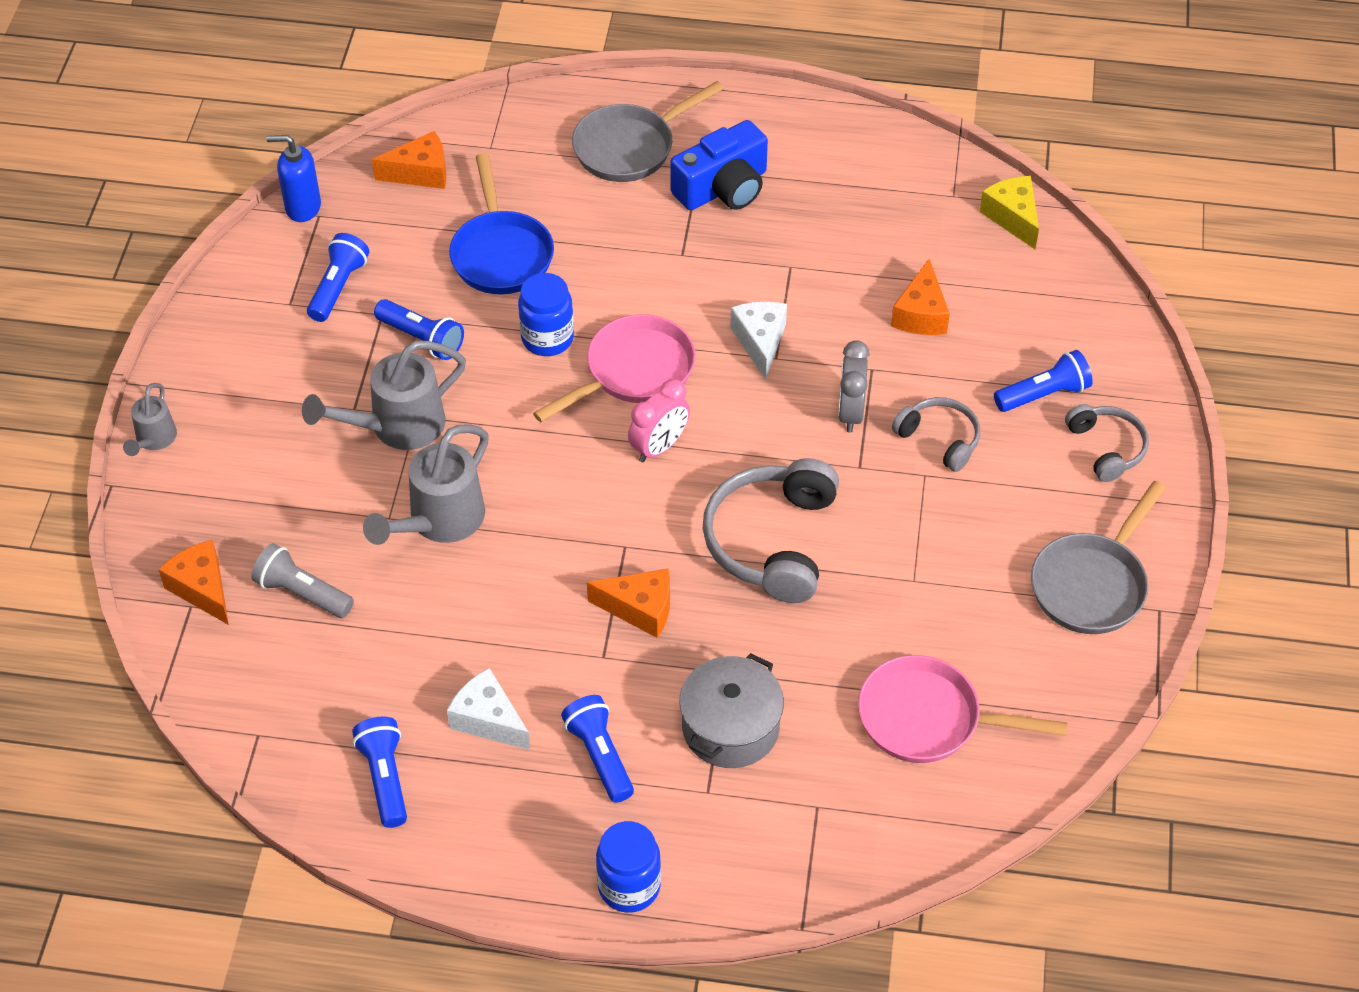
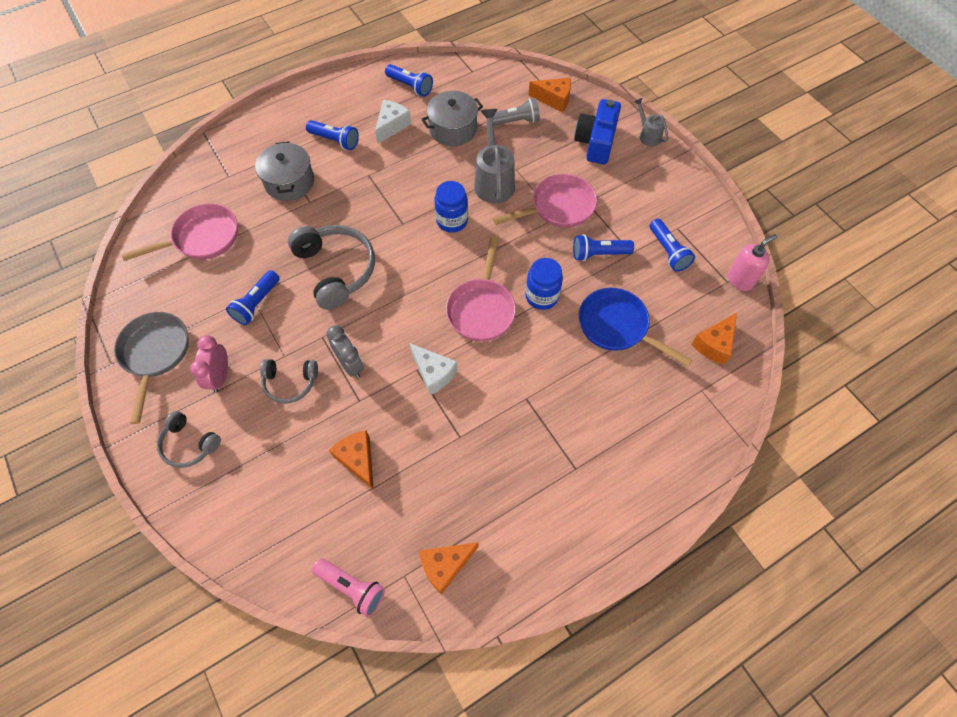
camera: 140 degrees right, 10 degrees up
(302, 207) = (740, 280): blue soap dispenser -> pink soap dispenser
(398, 426) = (558, 207): grey watering can -> pink pan
(404, 646) = (453, 129): none -> grey pot
(488, 720) = (392, 126): white cheese -> white cheese turned 60 degrees counterclockwise
(629, 147) = (630, 453): grey pan -> none
(629, 886) = (284, 108): blue jar -> blue jar (452, 221)
(640, 609) = (370, 202): orange cheese -> orange cheese (445, 566)
(659, 447) = (431, 279): pink clock -> pink clock (220, 376)
(723, 188) = (548, 465): blue camera -> blue camera (596, 142)
(1012, 217) = (352, 587): yellow cheese -> pink flashlight
(1043, 394) = (247, 455): blue flashlight -> blue flashlight (257, 303)

